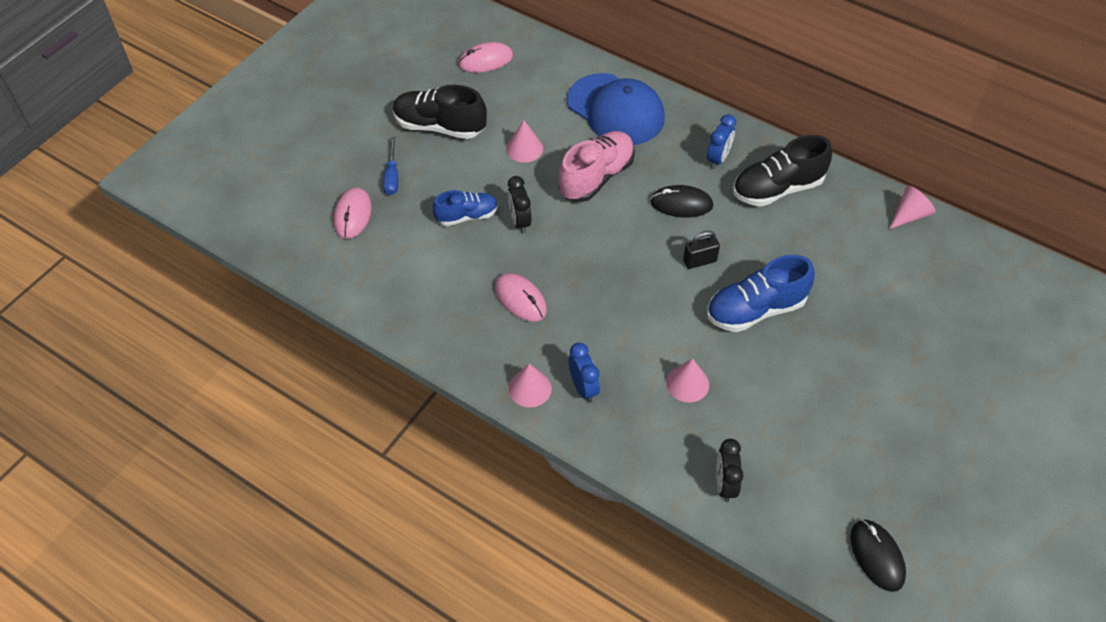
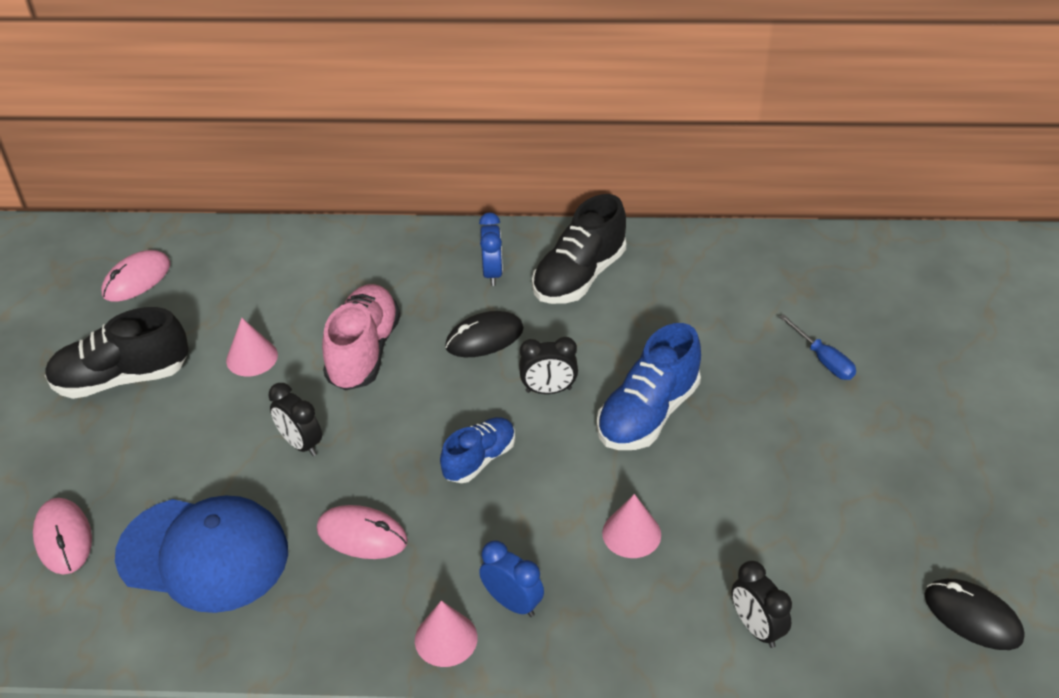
camera: 30 degrees left, 10 degrees down
(392, 176) = (92, 465): blue screwdriver -> blue screwdriver (823, 360)
(467, 216) = (226, 468): blue shoe -> blue shoe (479, 459)
(615, 110) = (337, 270): blue cap -> blue cap (203, 554)
(699, 261) = (548, 390): black padlock -> black clock
(909, 215) = (733, 244): pink cone -> none

